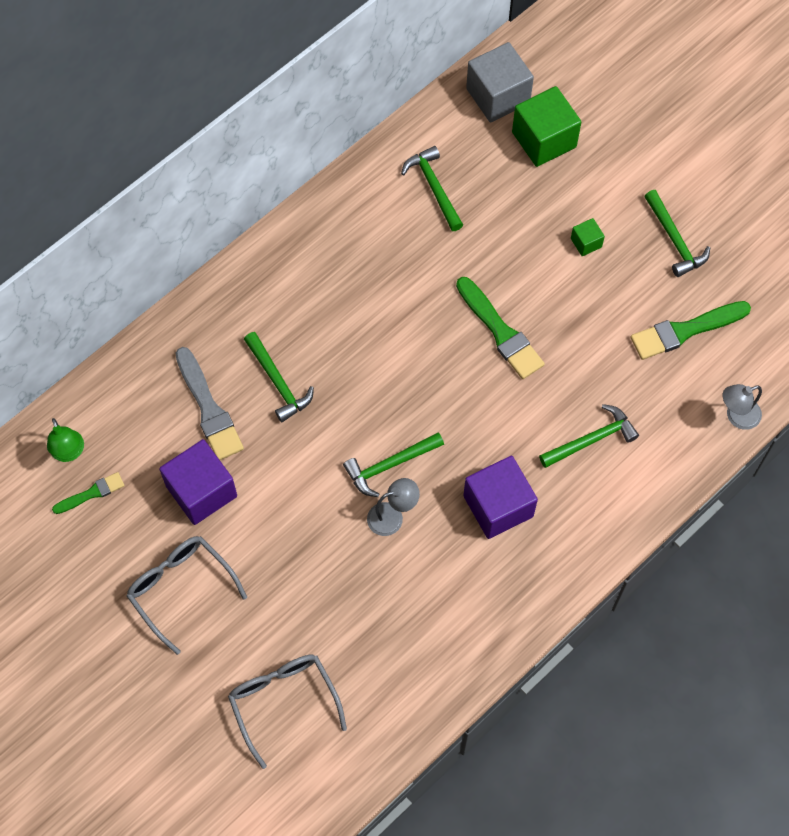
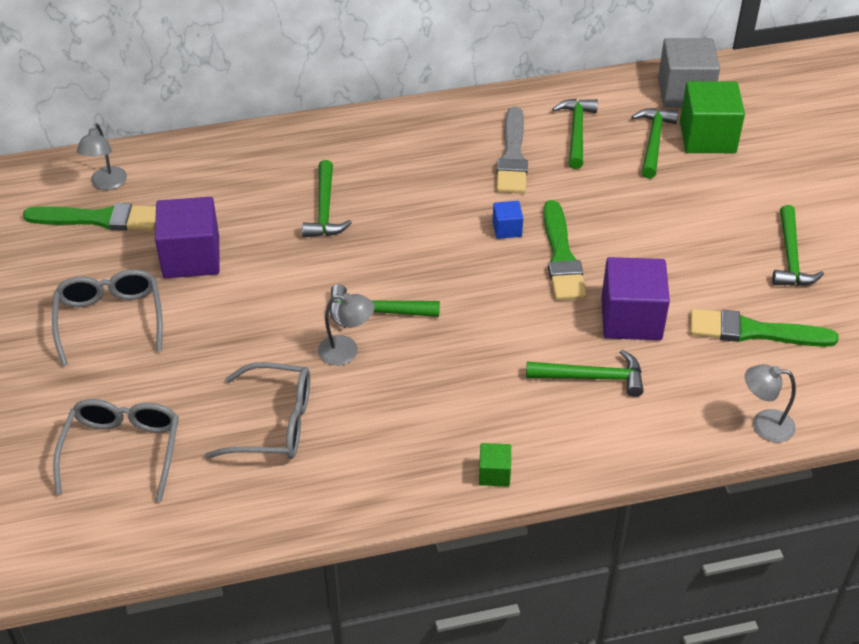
camera: 30 degrees right, 20 degrees down
(69, 452) = (107, 184): green lamp -> grey lamp
(91, 493) = (99, 219): green brush -> green brush, size x1.76
(209, 408) = (249, 203): grey brush -> grey brush (512, 156)
(381, 613) = (273, 423): none -> grey glasses
(440, 325) = (507, 229): none -> blue cube
(498, 506) = (456, 389): purple cube -> purple cube (631, 318)
(503, 166) = (653, 141): none -> green hammer
(586, 243) = (696, 224): green cube -> green cube (494, 473)

